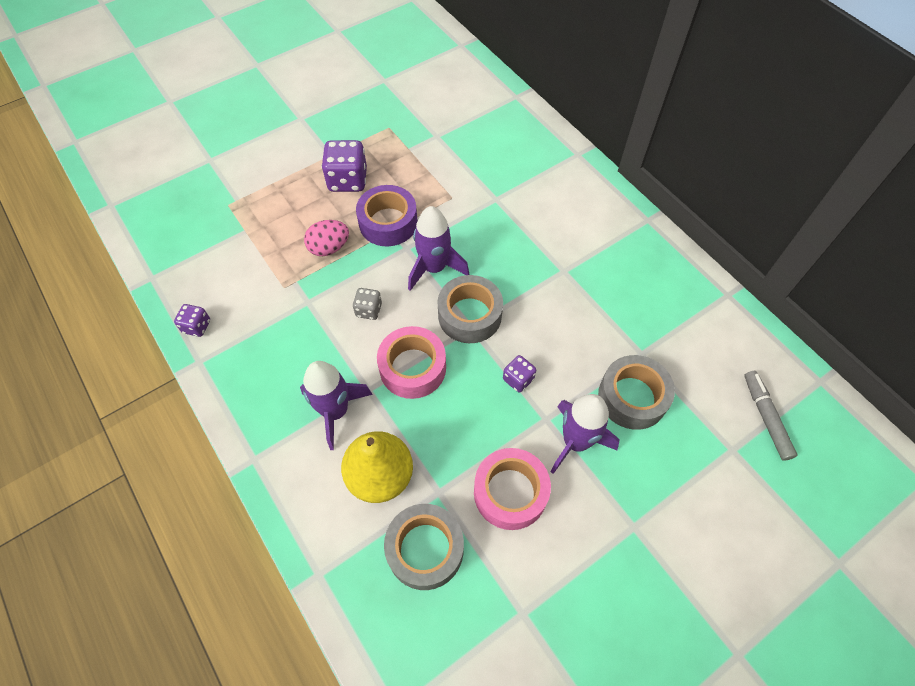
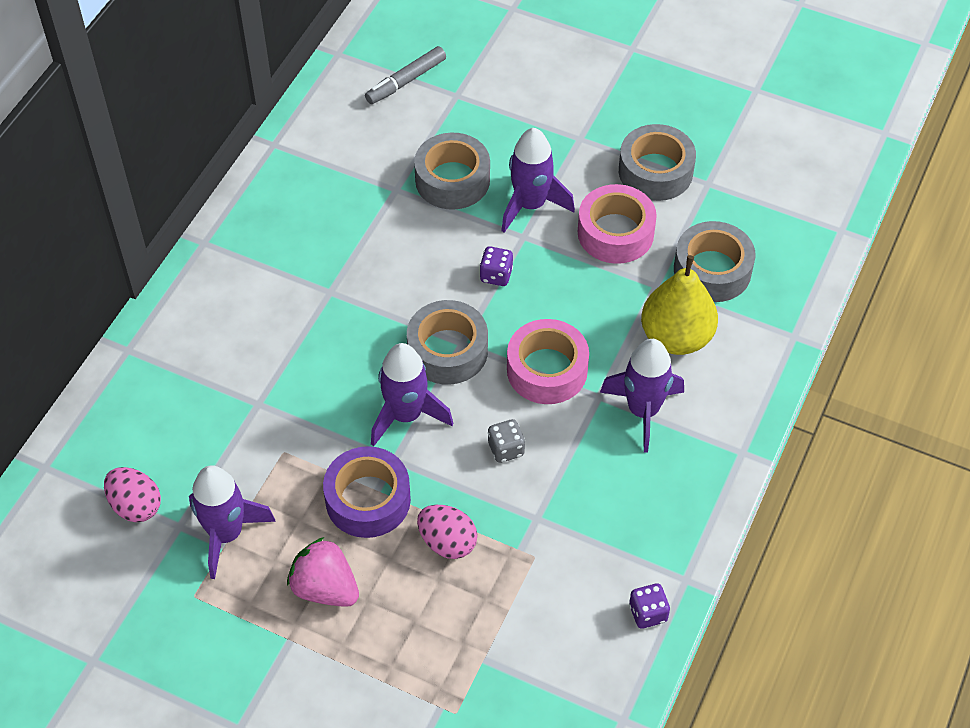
camera: 120 degrees left, 5 degrees down
(348, 180) = (325, 588): purple dice -> pink strawberry
(415, 152) = (226, 534): none -> purple rocket
(463, 123) = (136, 505): none -> pink egg
(561, 571) = (655, 171): none -> grey tape

